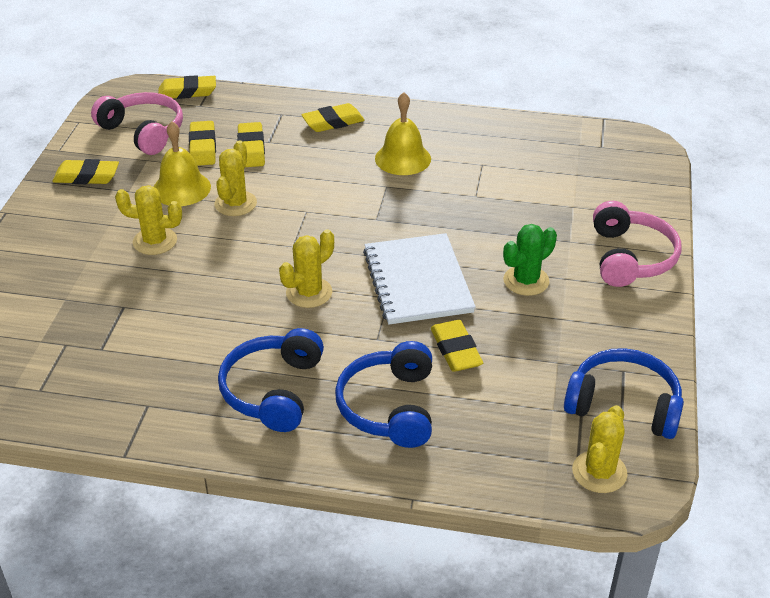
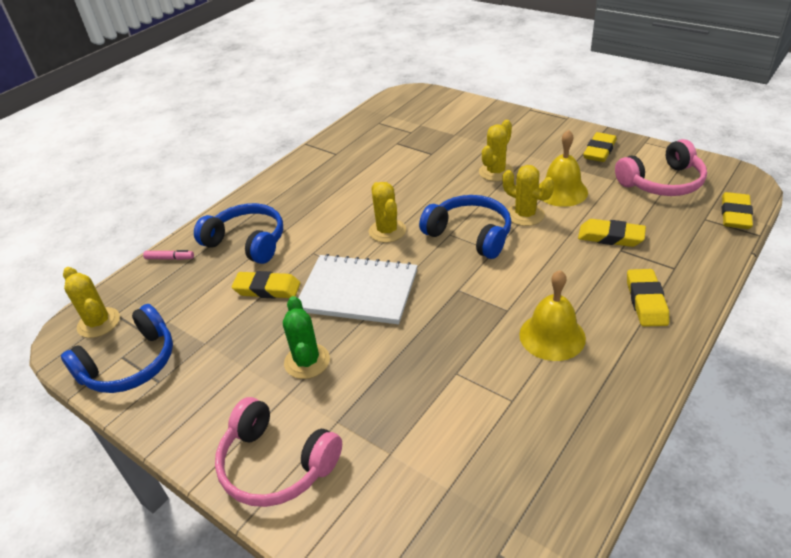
camera: 120 degrees right, 0 degrees up
(203, 147) = (623, 210): yellow eraser -> none
(273, 390) = (306, 198): blue headphones -> blue headphones (470, 235)
(461, 470) = (170, 258): none -> pink marker

